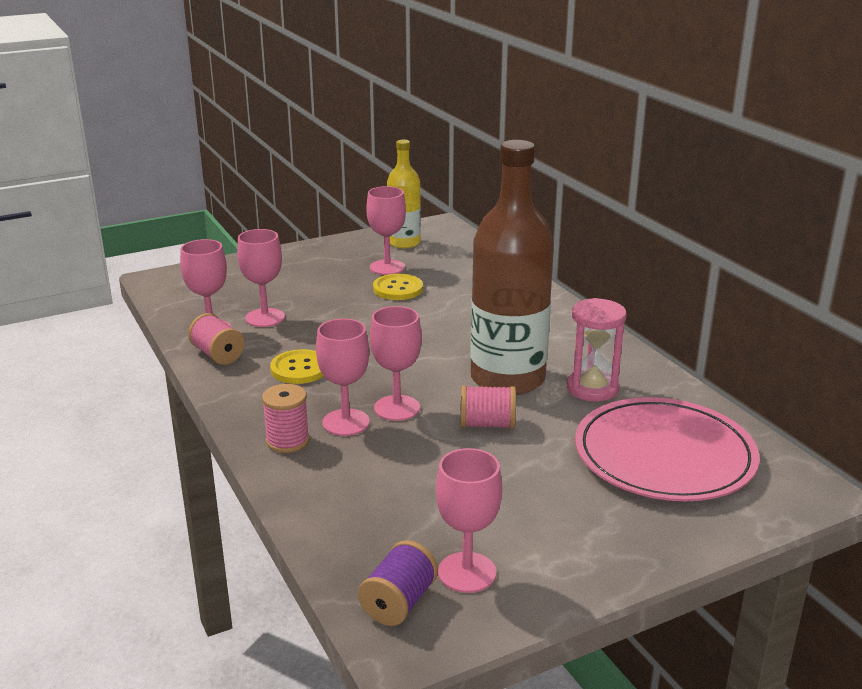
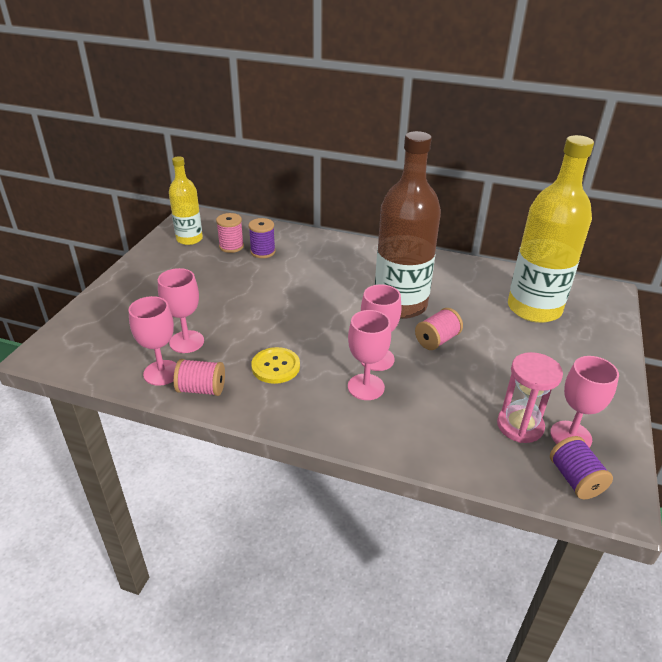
camera: 45 degrees left, 10 degrees up
(287, 441) = (355, 422): pink spool -> pink spool (231, 246)
(387, 267) = (208, 262): pink goblet -> none
(398, 289) = (241, 275): yellow button -> none
(453, 278) = (263, 252): none -> purple spool
(592, 388) = (447, 288): pink hourglass -> pink hourglass (520, 426)
(664, 455) = (534, 308): pink plate -> yellow bottle

